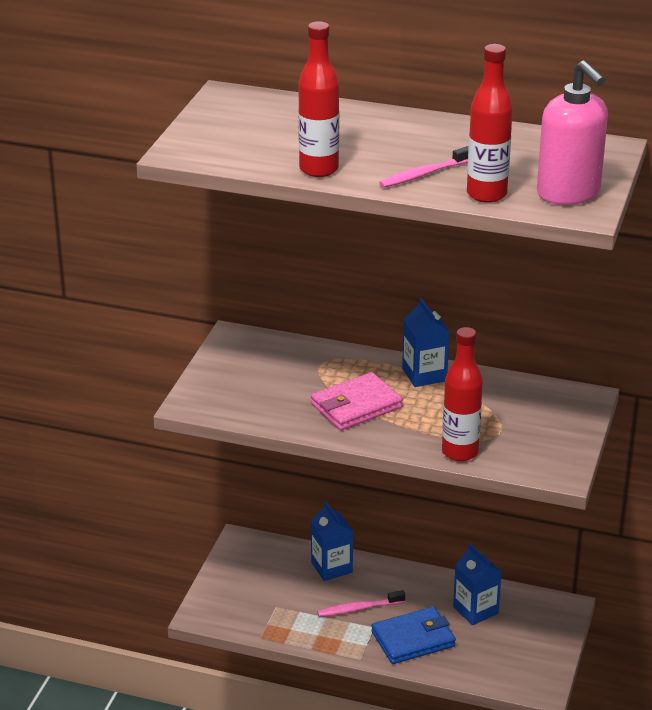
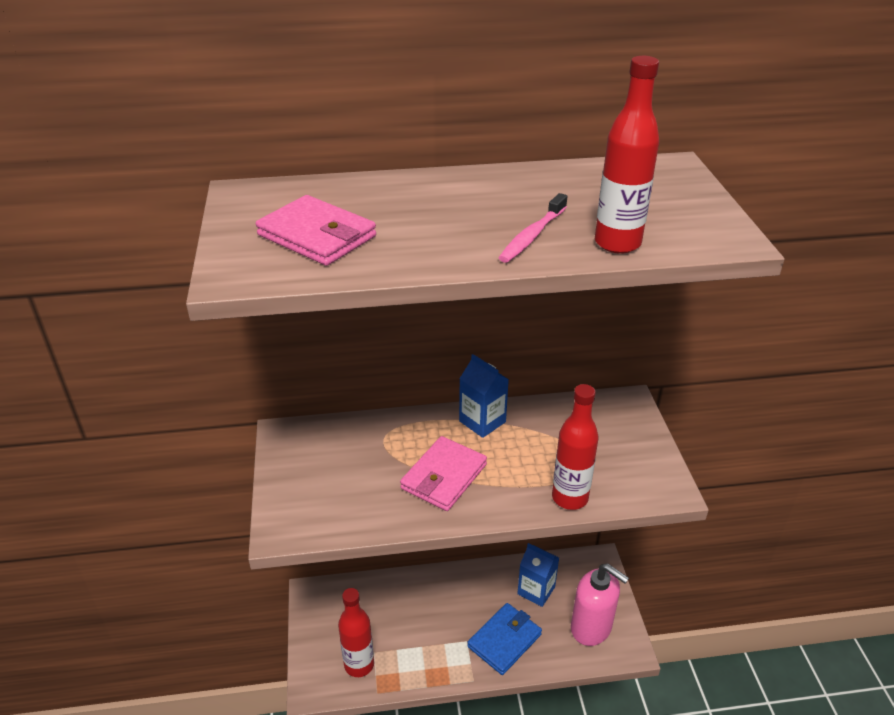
camera: 25 degrees left, 5 degrees up
(258, 139) = (317, 236): none -> pink wallet
(319, 169) = (415, 257): red bottle -> red bottle (359, 664)
(331, 567) = (400, 591): blue carton -> none
(358, 608) = (444, 626): pink toothbrush -> none
(568, 193) = (693, 222): pink soap dispenser -> pink soap dispenser (591, 627)

